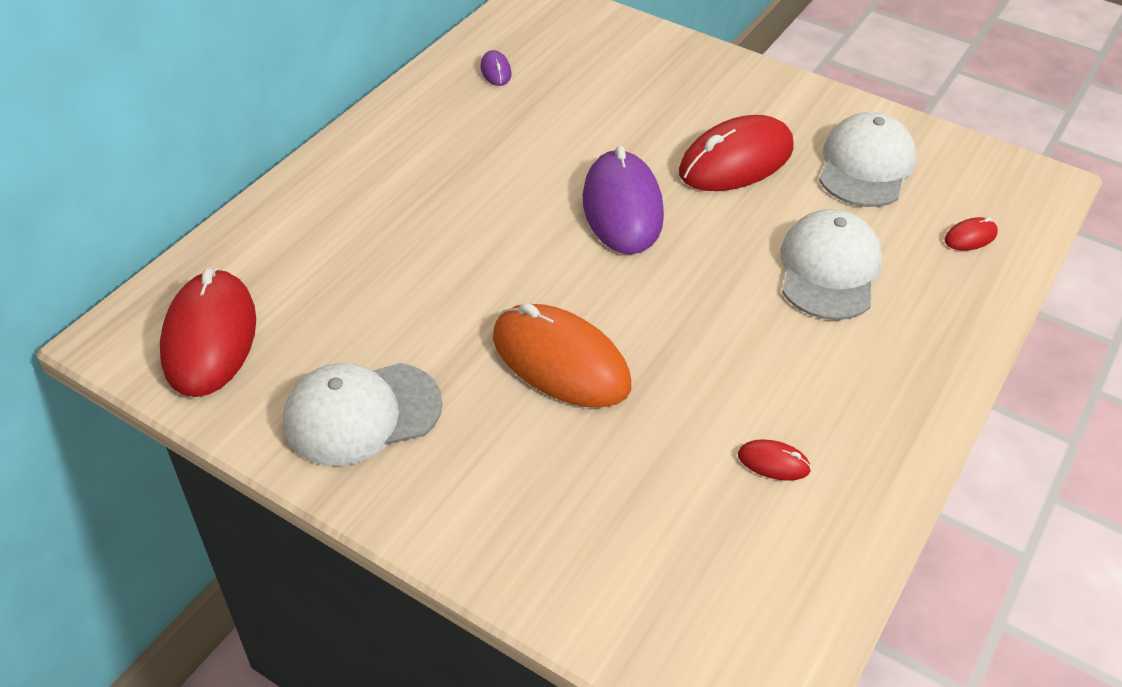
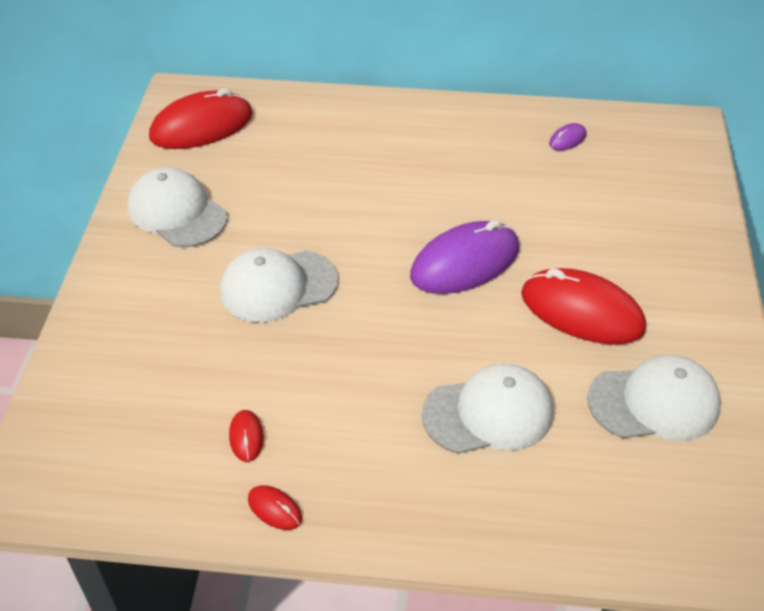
camera: 65 degrees right, 0 degrees up
(560, 361) = (278, 286): orange mouse -> white cap
(970, 237) = (616, 509): red mouse -> red mouse (274, 509)

